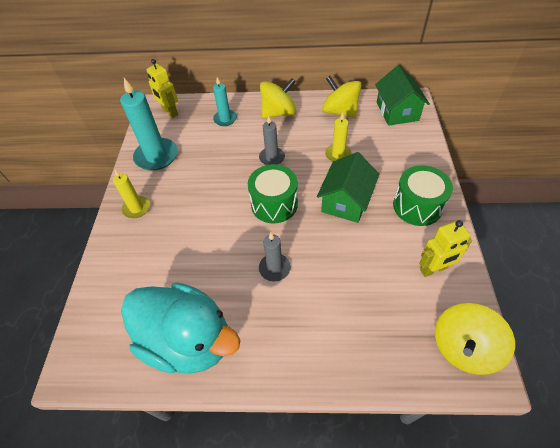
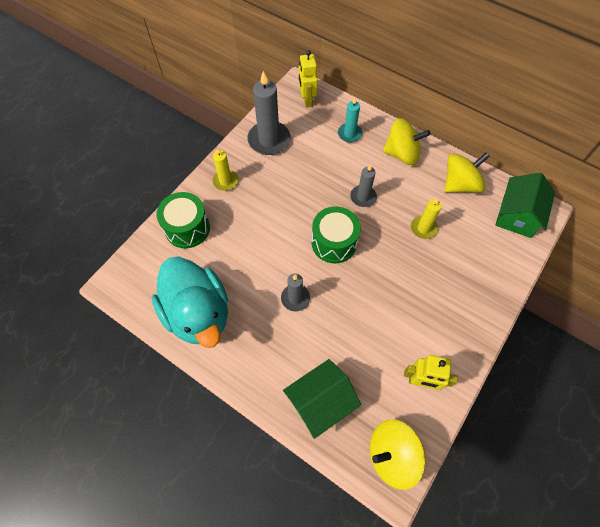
camera: 30 degrees right, 10 degrees up
(156, 156) = (269, 140): turquoise candle -> grey candle
(340, 111) = (460, 184): yellow spinning top -> yellow spinning top turned 75 degrees clockwise
(346, 201) = (396, 277): green house -> green house (320, 402)
(417, 206) = (455, 320): green drum -> green drum (187, 228)

